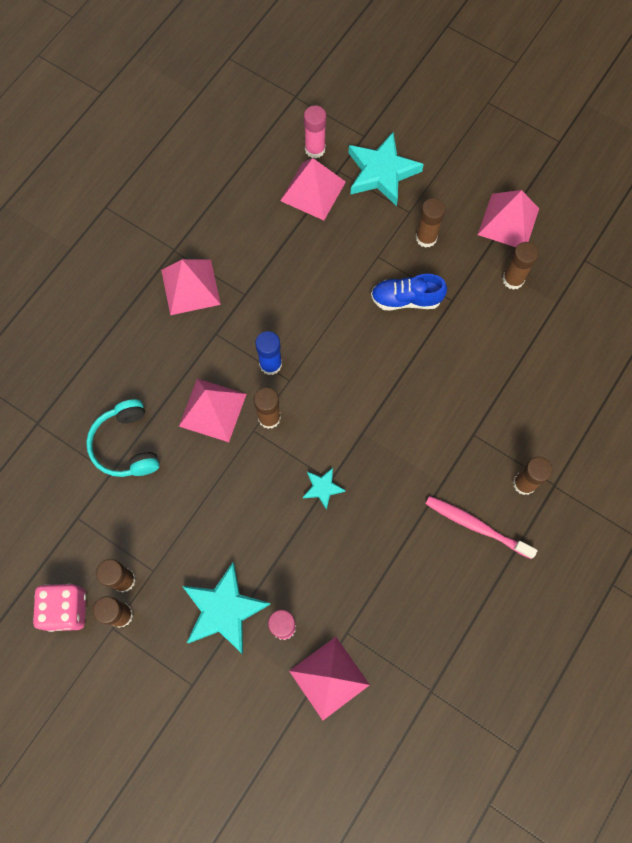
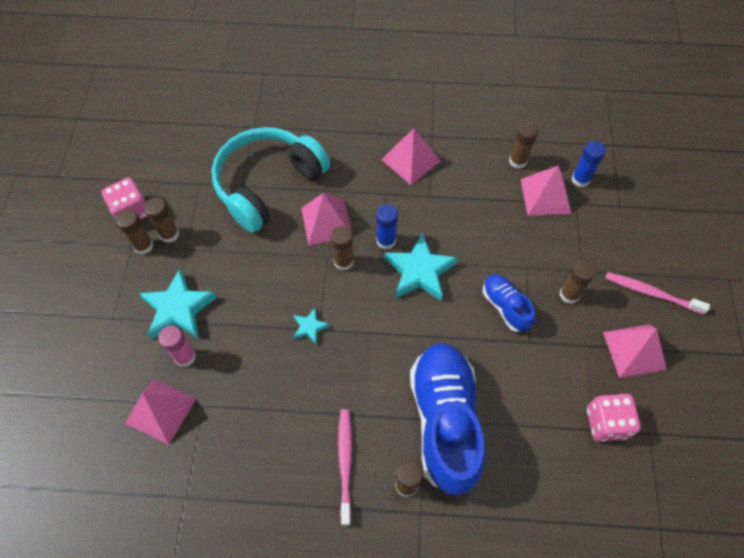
camera: 60 degrees right, 10 degrees down
(126, 445) = (268, 184): turquoise headphones -> turquoise headphones, size x1.80
(315, 149) = (580, 179): pink glue stick -> blue glue stick
(382, 172) = (599, 234): turquoise star -> turquoise star (419, 271)
(465, 171) = (651, 293): none -> pink toothbrush
(484, 417) = (444, 421): none -> blue shoe
(513, 279) = (584, 381): brown glue stick -> brown glue stick (518, 161)
(558, 287) = (606, 423): none -> pink dice

